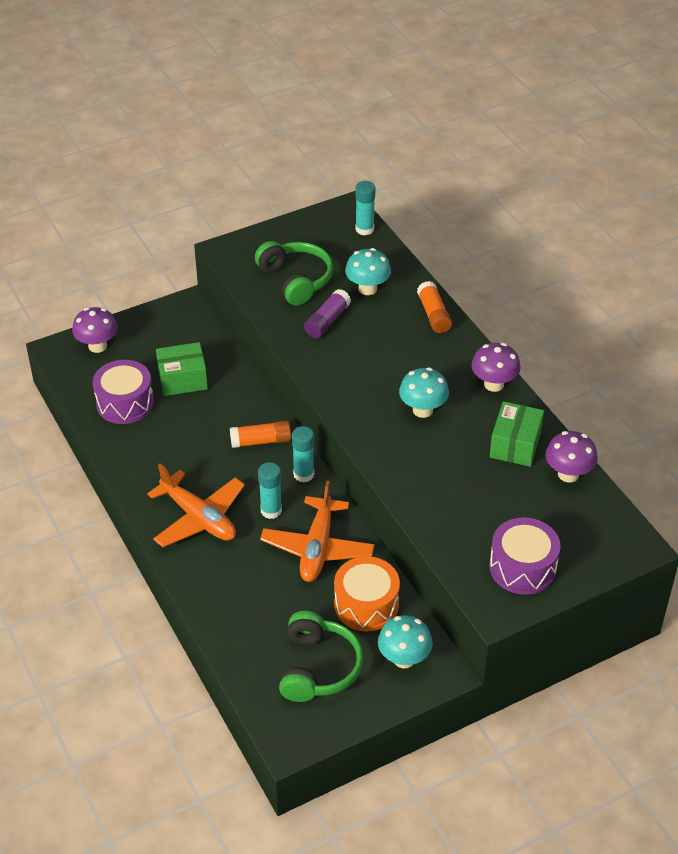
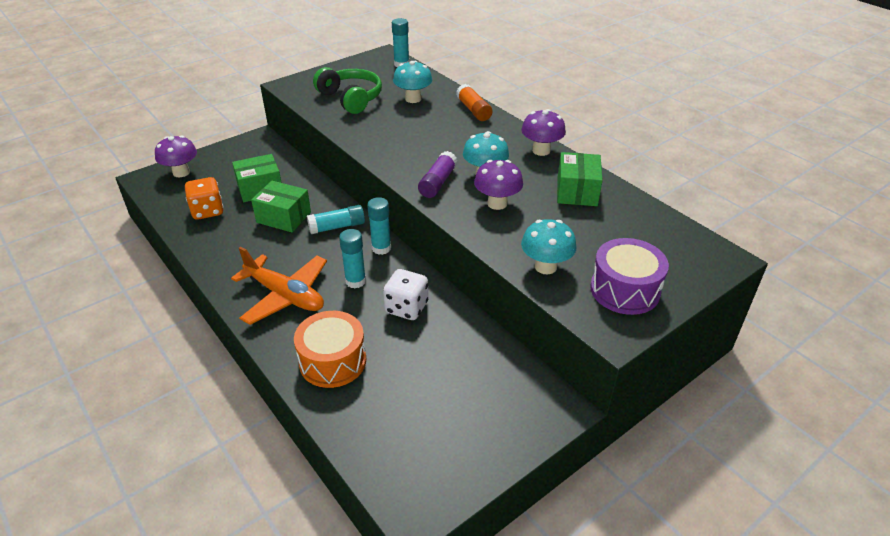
camera: 10 degrees left, 5 degrees down
(125, 403) = (207, 211): purple drum -> orange dice
(205, 421) = (284, 217): none -> green box
(261, 441) = (337, 227): orange glue stick -> turquoise glue stick
(317, 548) = (406, 308): orange plane -> white dice
(318, 667) = (431, 423): green headphones -> none
(327, 321) = (383, 122): purple glue stick -> purple glue stick (438, 182)
(366, 605) = (466, 353): orange drum -> orange drum (333, 361)
(404, 659) = (518, 401): turquoise mushroom -> turquoise mushroom (545, 267)
(568, 474) = (634, 208): purple mushroom -> purple mushroom (497, 203)

